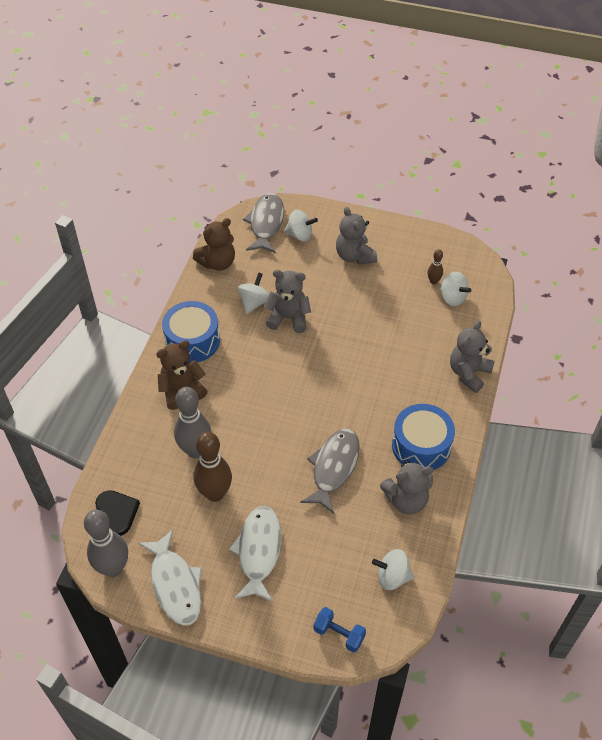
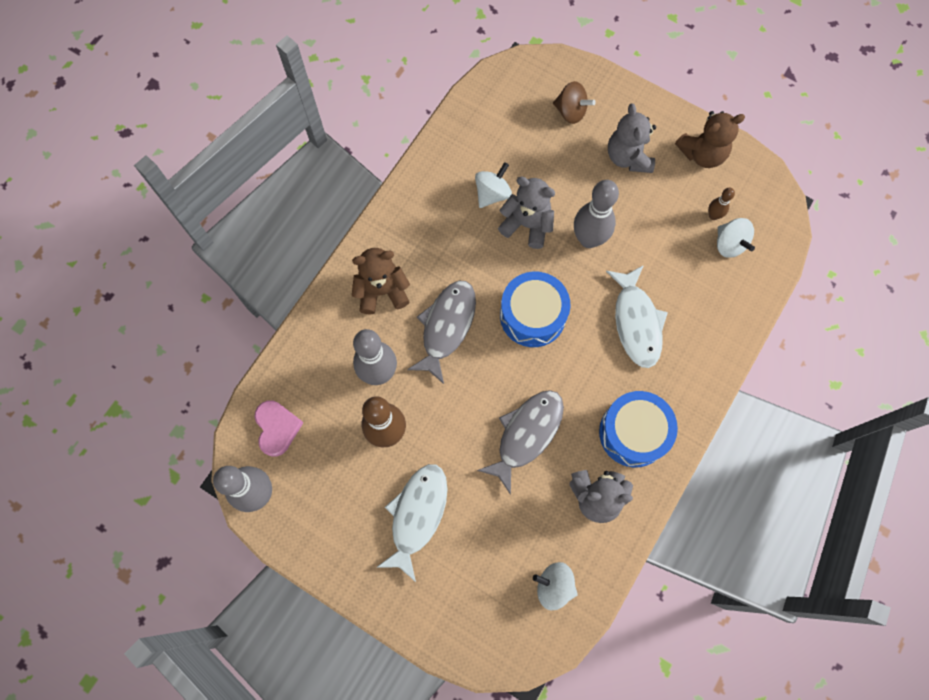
camera: 15 degrees right, 20 degrees up
(117, 513) = (277, 428): black heart -> pink heart
(175, 584) = (318, 530): white fish -> white fish (636, 322)
(192, 341) = (409, 228): blue drum -> blue drum (532, 315)
(217, 263) = (463, 128): brown teddy bear -> brown teddy bear (702, 154)
(266, 223) = (534, 85): grey fish -> grey fish (446, 327)
(300, 235) = (571, 111): white spinning top -> brown spinning top
(339, 634) = (477, 637): blue dumbbell -> none
(341, 317) = (588, 239): none -> grey bowling pin
(468, 373) = (717, 352): grey teddy bear -> none

